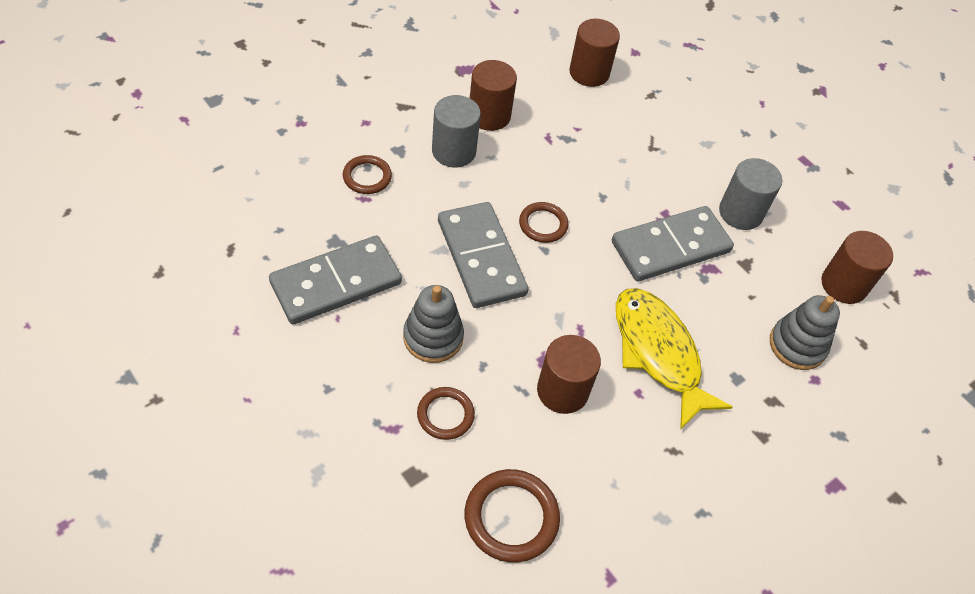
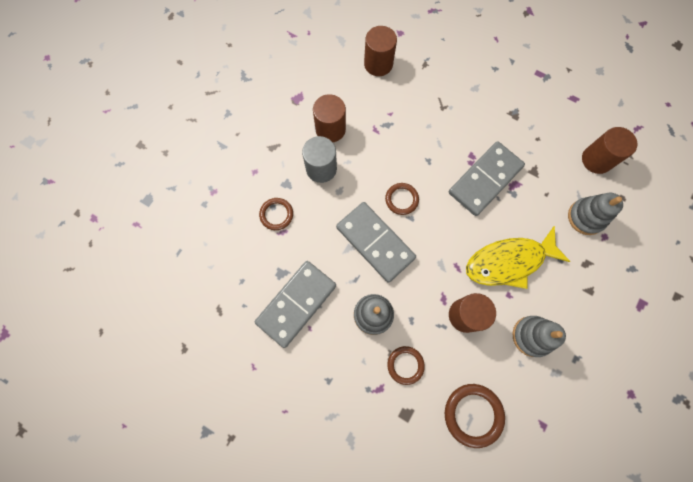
camera: 15 degrees left, 20 degrees up
(648, 456) = (532, 336): none -> grey stacking toy
(658, 353) = (509, 261): yellow fish -> yellow fish turned 60 degrees counterclockwise
(740, 213) = (516, 133): grey cylinder -> none

